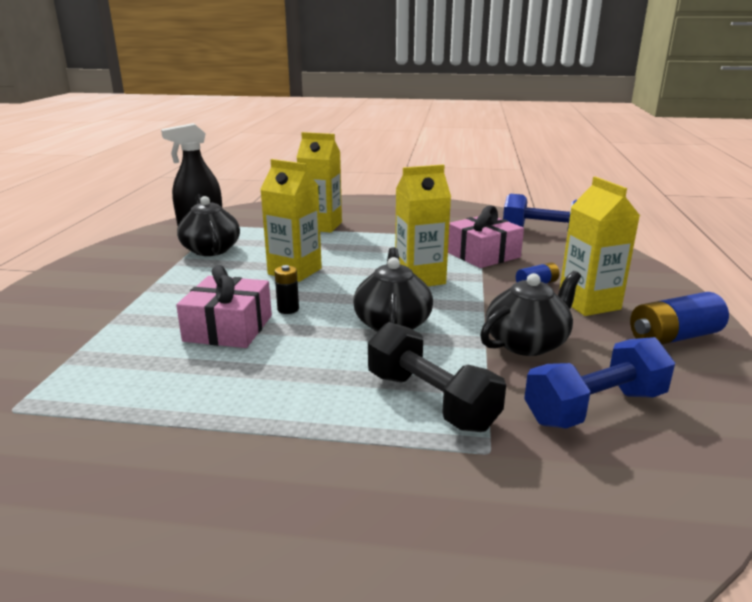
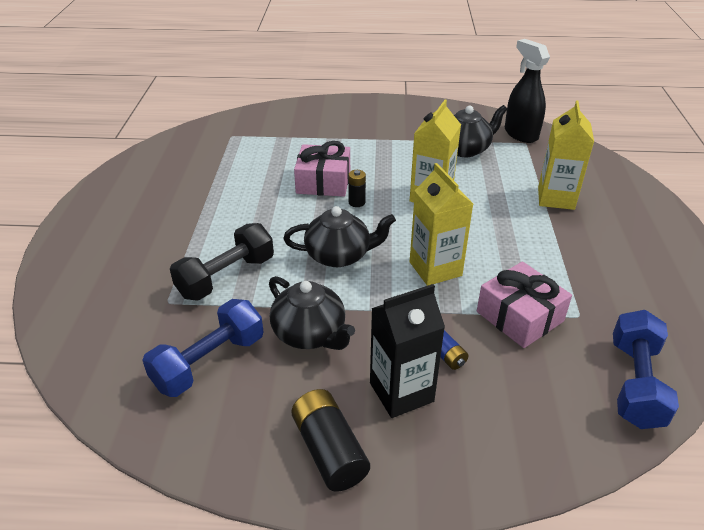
camera: 85 degrees right, 15 degrees up
(589, 303) = (401, 392): yellow carton -> black carton
(595, 407) = (209, 362): blue dumbbell -> blue dumbbell turned 75 degrees clockwise
(674, 337) = (329, 450): blue battery -> black battery

